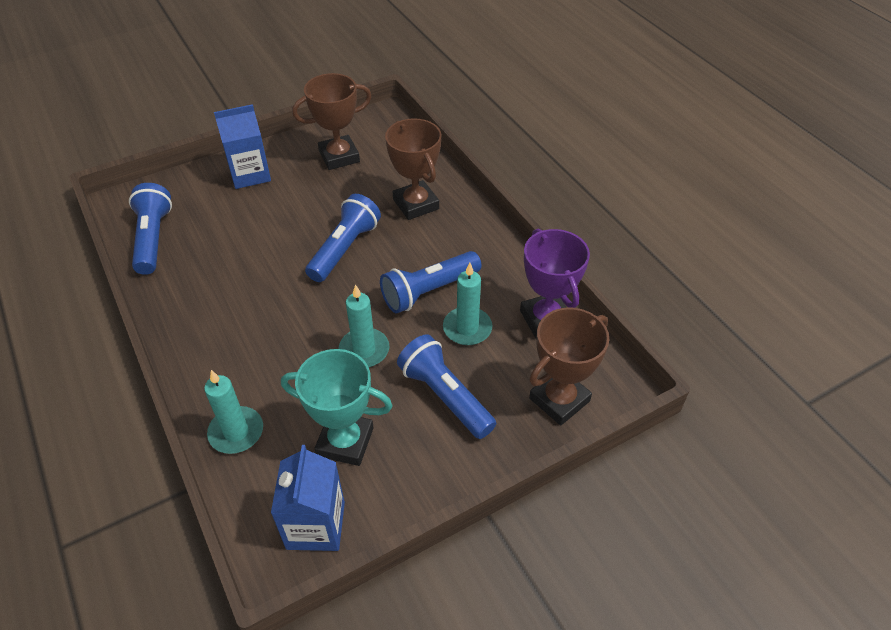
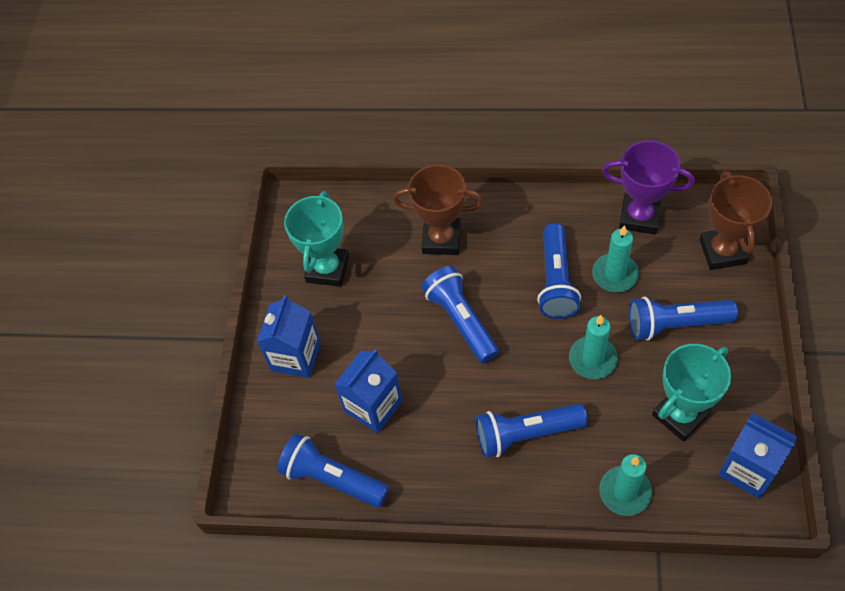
camera: 50 degrees left, 10 degrees up
(230, 233) = (373, 406): none -> blue carton
(258, 336) = (526, 434): none -> blue flashlight
(339, 156) = (327, 269): brown trophy -> turquoise trophy

